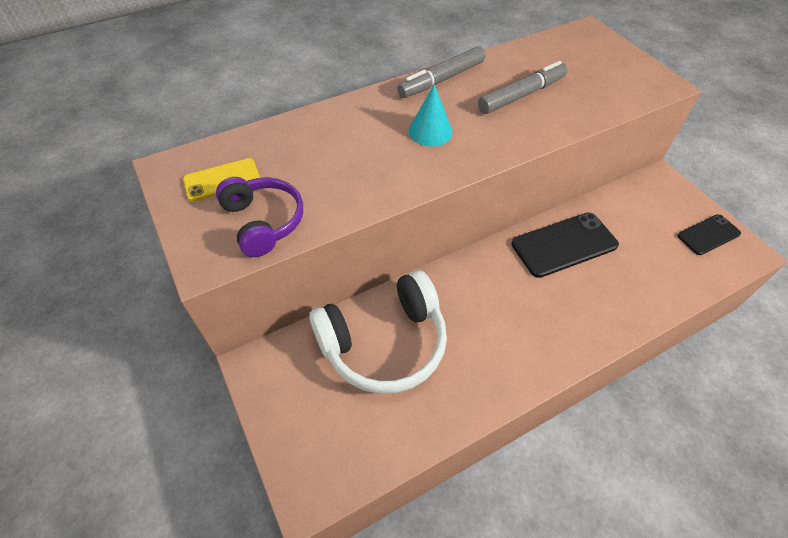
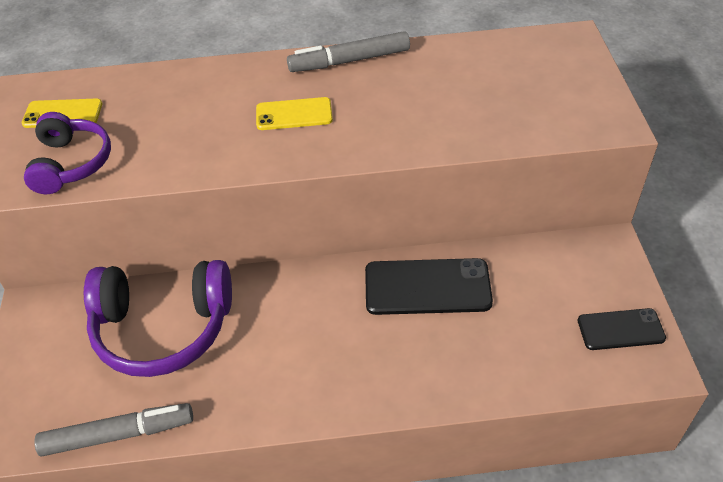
camera: 25 degrees right, 5 degrees down
(384, 343) = (163, 328): white headphones -> purple headphones
(430, 131) = (294, 114): turquoise cone -> yellow phone
(521, 95) = (426, 98): grey marker -> grey marker (118, 434)

